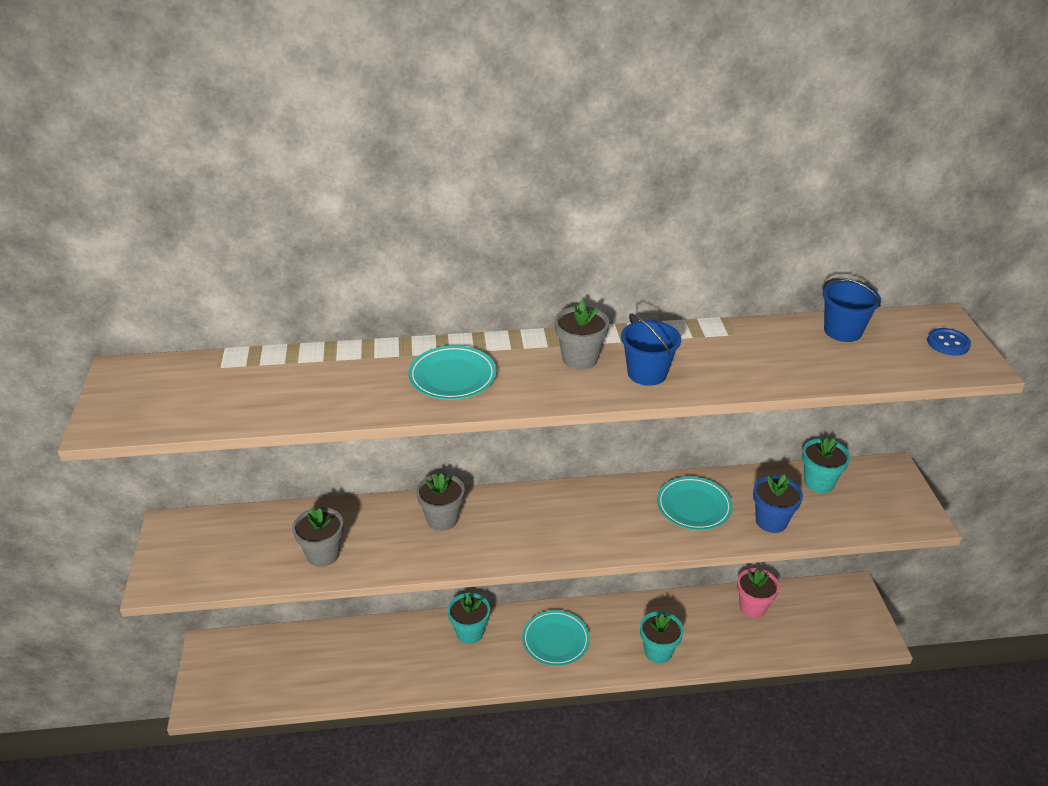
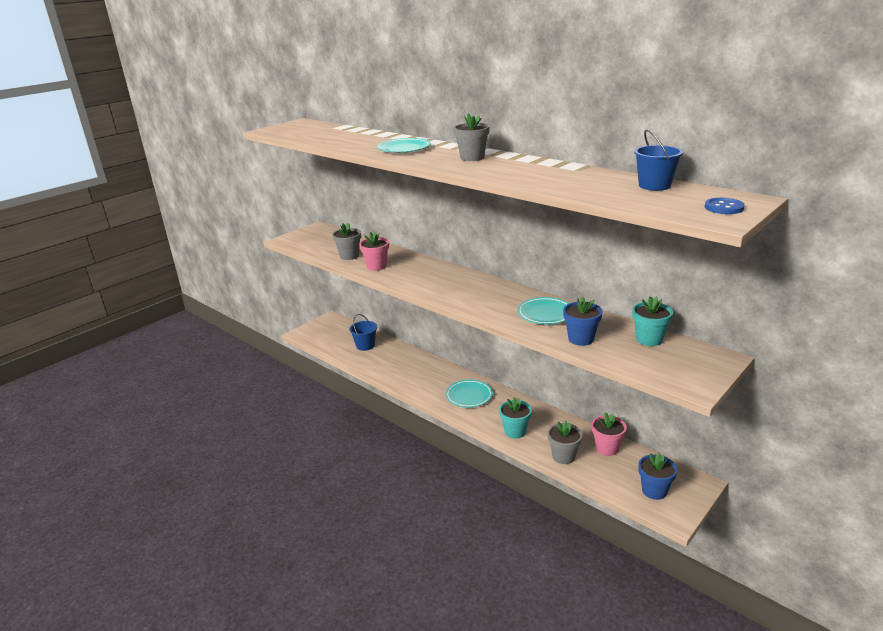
camera: 50 degrees right, 10 degrees down
(394, 550) = (376, 266): none -> pink flower pot
(442, 519) = (414, 266): grey flower pot -> grey flower pot (563, 456)
(470, 632) = (434, 370): turquoise flower pot -> none
(647, 373) = (492, 169): blue bucket -> blue bucket (365, 345)
(838, 625) = (654, 491): none -> blue flower pot

